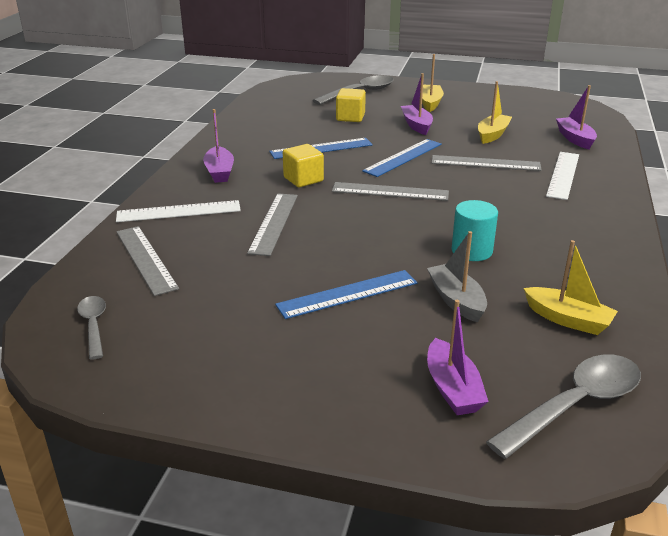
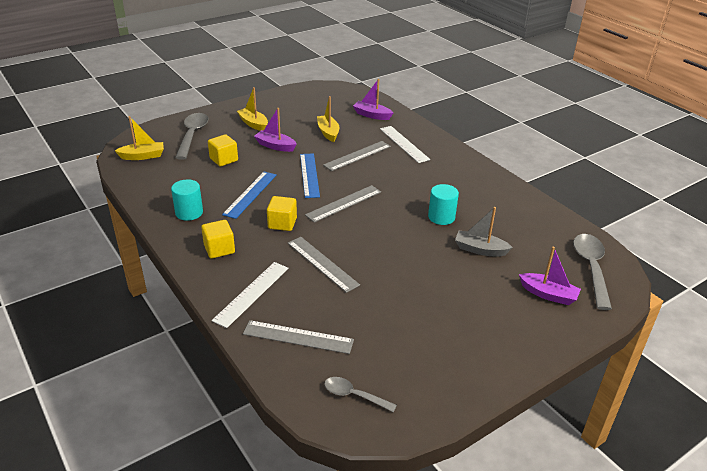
camera: 50 degrees left, 5 degrees up
(219, 172) = (219, 249): purple boat -> yellow cube
(249, 139) = (189, 213): none -> turquoise cylinder
(347, 294) = (434, 280): blue ruler -> none
(568, 319) = (530, 229): yellow boat -> yellow boat (143, 156)

